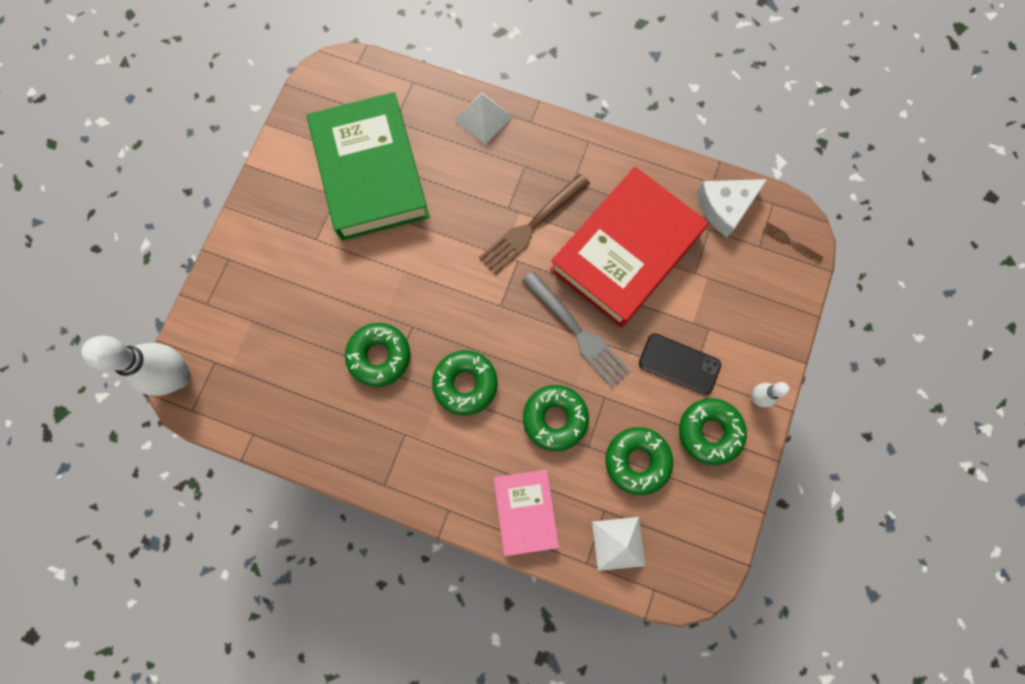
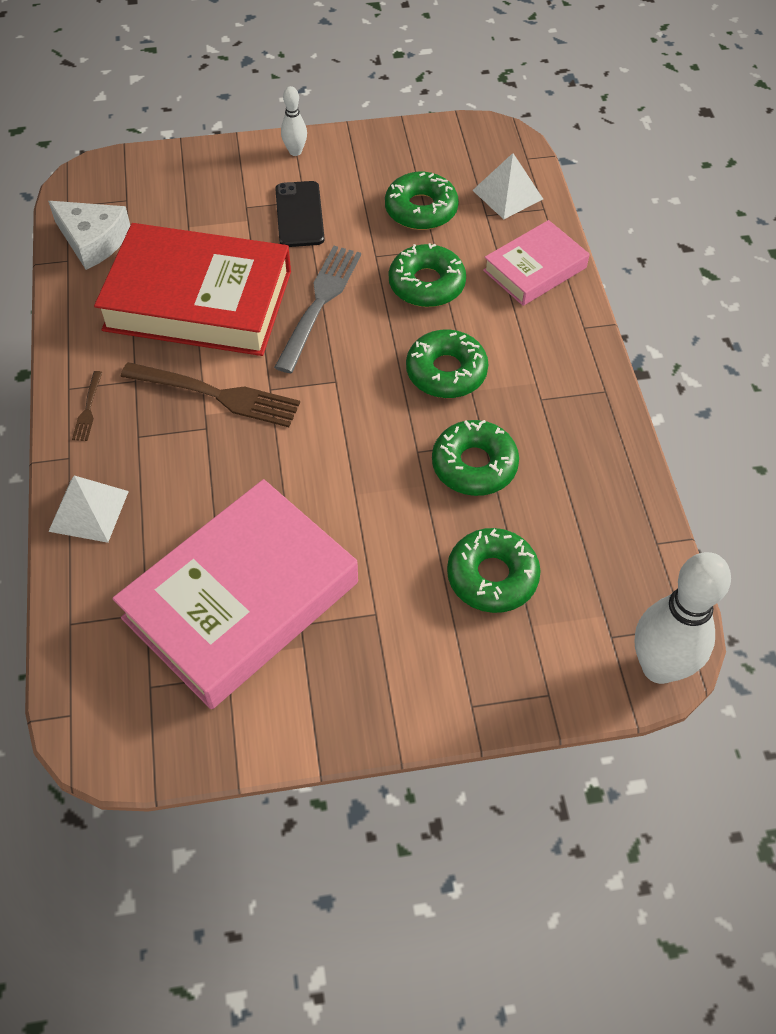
camera: 120 degrees left, 20 degrees down
(371, 173) = (241, 600): green book -> pink book
(709, 432) = (353, 171): green donut -> green donut (492, 576)
(790, 242) = (107, 180): brown fork -> brown fork (88, 409)

